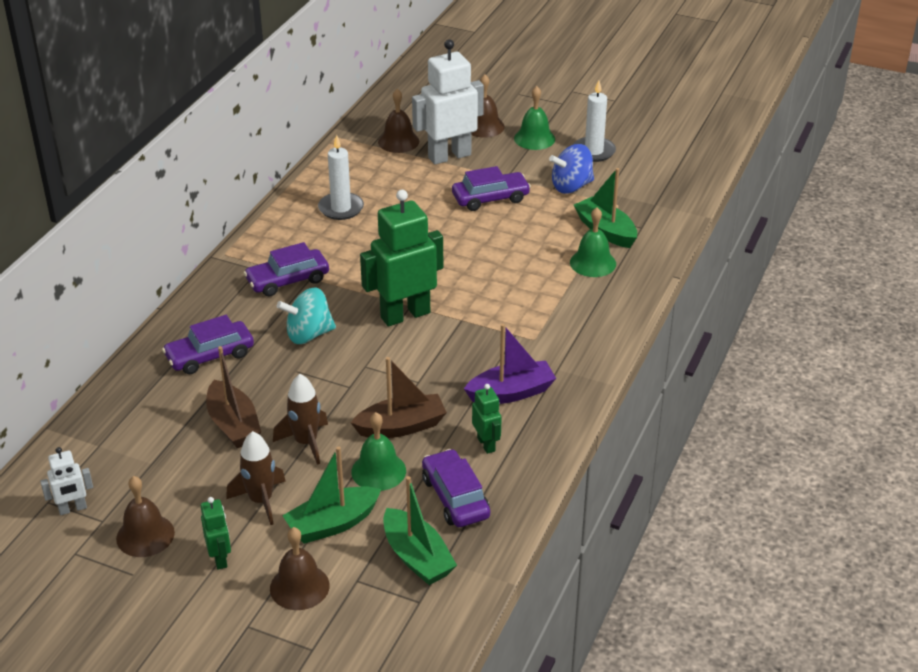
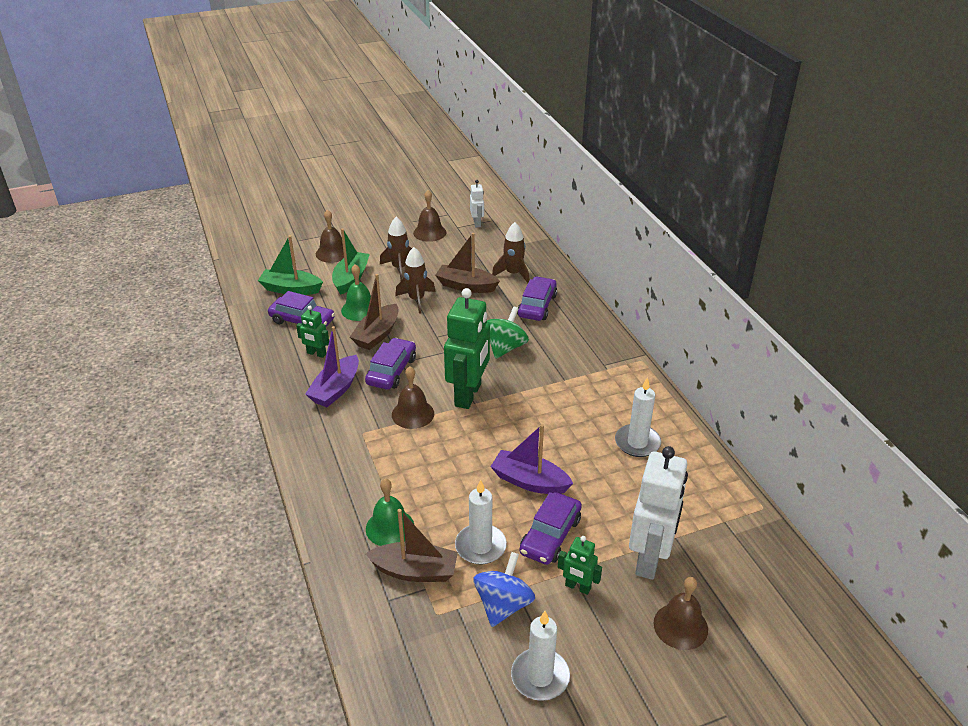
camera: 135 degrees right, 0 degrees up
(72, 509) = (477, 223): white robot -> white robot turned 150 degrees clockwise
(165, 406) = (513, 274): none -> brown rocket
(220, 558) = (383, 243): green robot -> green robot (577, 587)
(288, 280) = (574, 369): purple car -> purple car (391, 371)
(308, 334) = (505, 347): turquoise spinning top -> green spinning top
(398, 141) = (713, 543): brown bell -> brown bell (413, 414)
(455, 232) = (529, 481): none -> purple boat
(534, 138) = (615, 648): green bell -> none
(544, 218) = (480, 546): none -> white candle
(605, 231) = (415, 571): green boat -> brown boat

